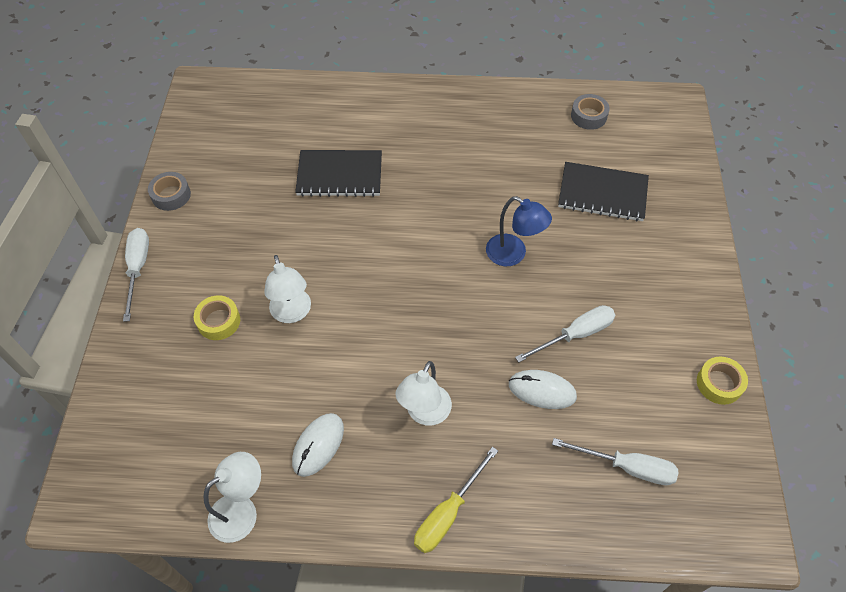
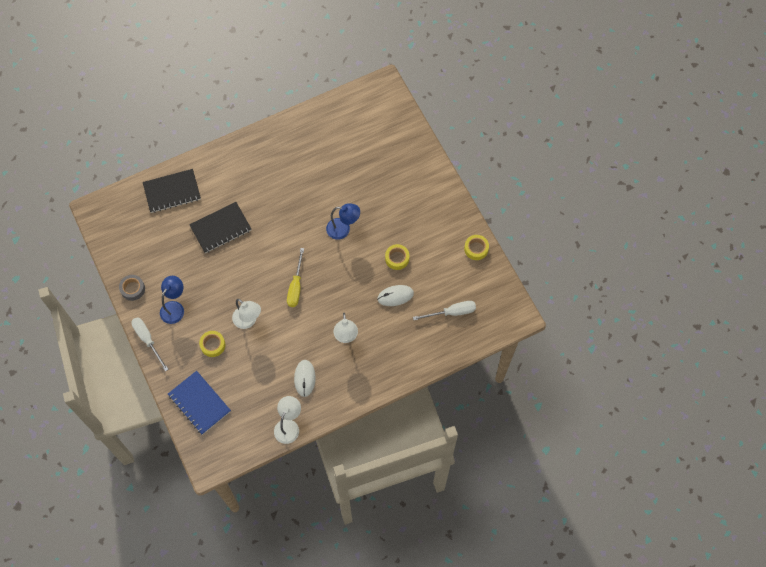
camera: 30 degrees left, 10 degrees up
(138, 396) = (199, 403): none -> blue notebook
(206, 245) = (175, 308): none -> blue lamp
(448, 513) = (383, 376): yellow screwdriver -> yellow screwdriver (296, 286)
(575, 335) = (397, 258): white screwdriver -> yellow tape
(588, 116) = (339, 119): grey tape -> none
(602, 193) = (371, 168): black notebook -> black notebook (172, 192)

